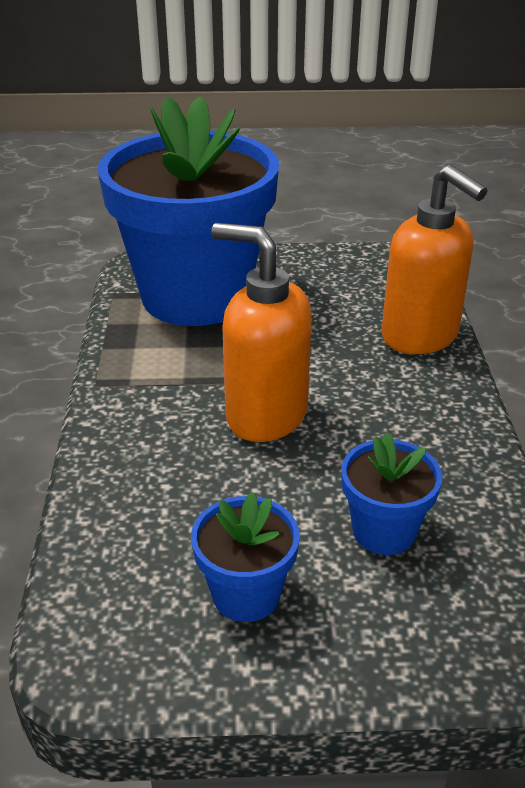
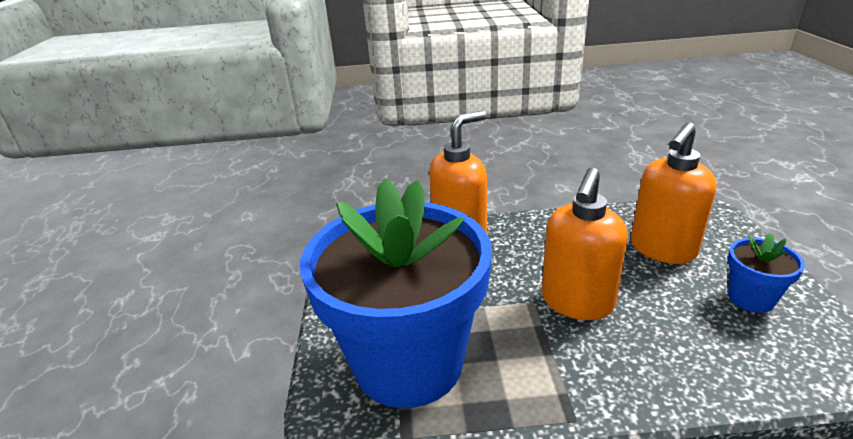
camera: 90 degrees left, 5 degrees down
(384, 531) = (662, 249): blue flower pot -> orange soap dispenser

